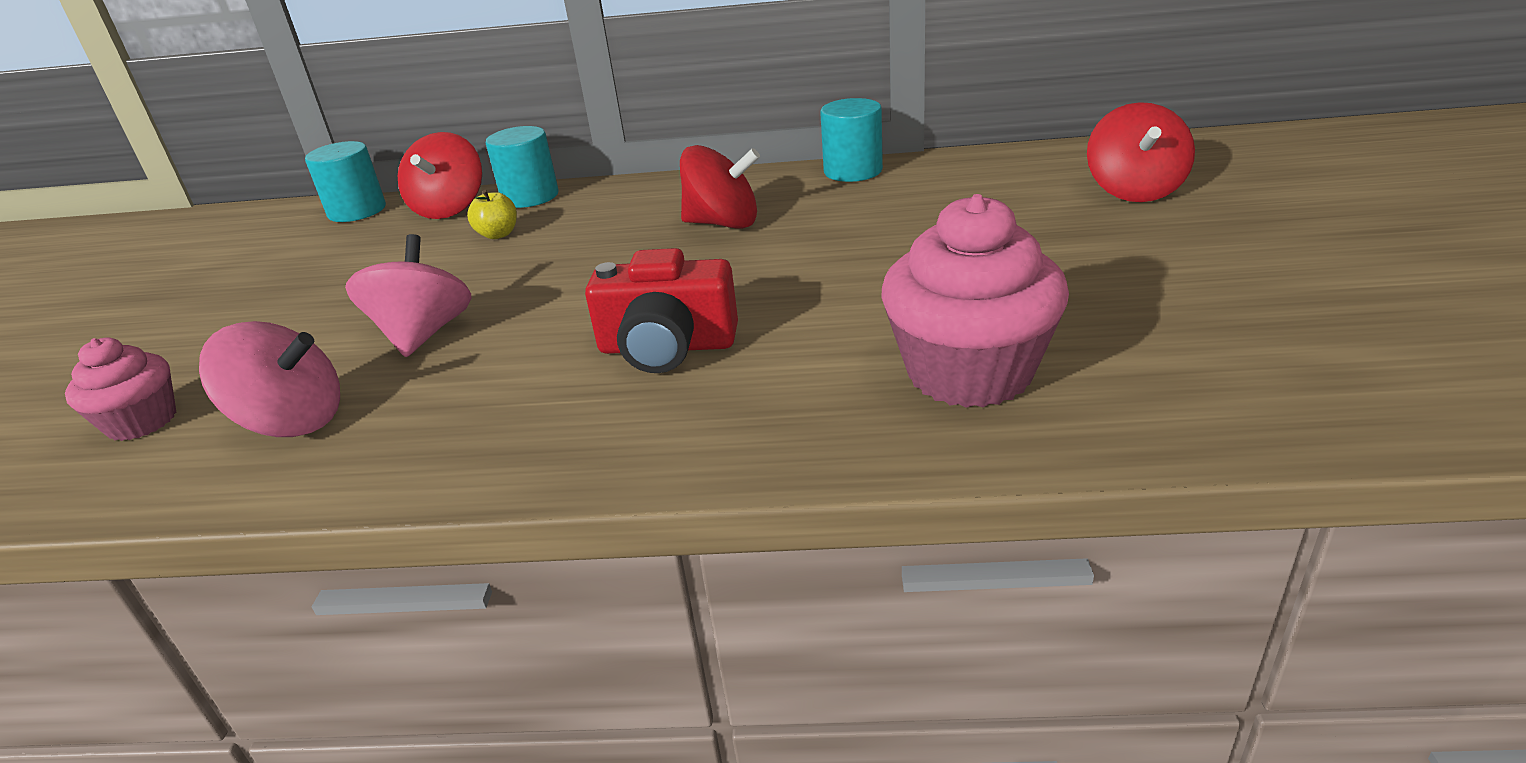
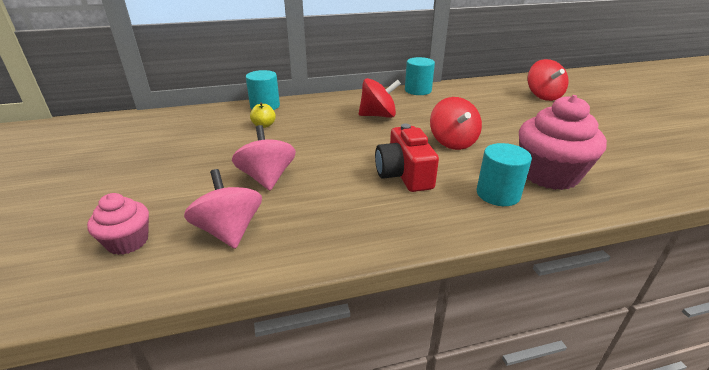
camera: 20 degrees left, 0 degrees up
(293, 421) = (229, 231): pink spinning top -> pink spinning top turned 105 degrees counterclockwise
(357, 211) = (167, 116): turquoise cylinder -> turquoise cylinder (498, 194)
(450, 208) = (223, 113): red spinning top -> red spinning top (452, 142)
(667, 347) = (404, 174): red camera -> red camera turned 90 degrees clockwise

